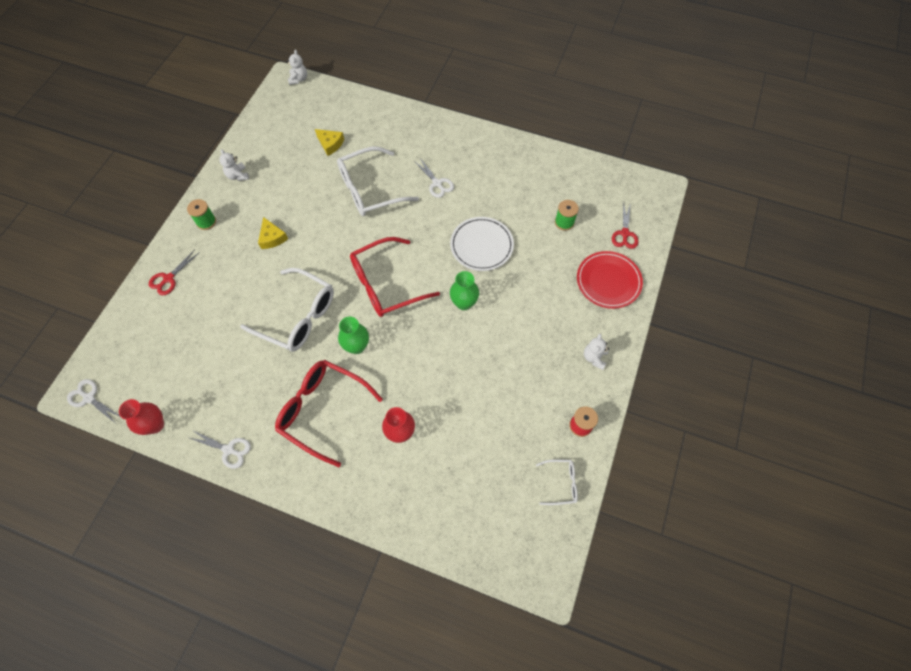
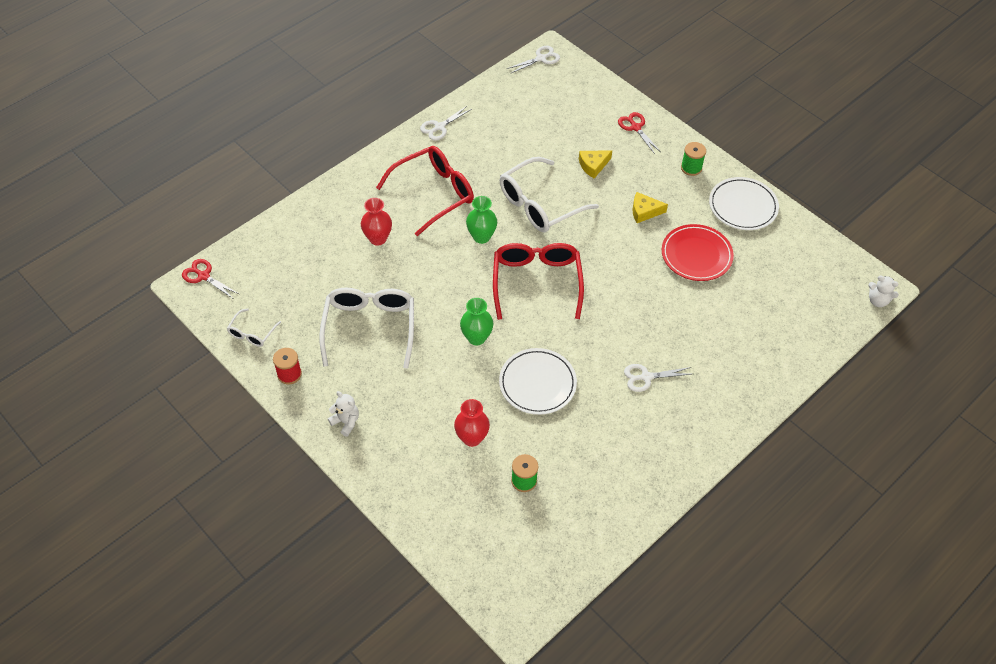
camera: 115 degrees right, 10 degrees down
(155, 425) = (491, 90): red vase -> red vase (472, 438)
(238, 176) = (743, 206): white teddy bear -> white plate
(330, 144) = (754, 298): yellow cheese -> yellow cheese (593, 165)
(369, 190) = (668, 311): white glasses -> white glasses (370, 327)
(608, 281) = (422, 484): red plate -> red plate (696, 255)
(625, 233) = (473, 538): red scissors -> red scissors (203, 276)

